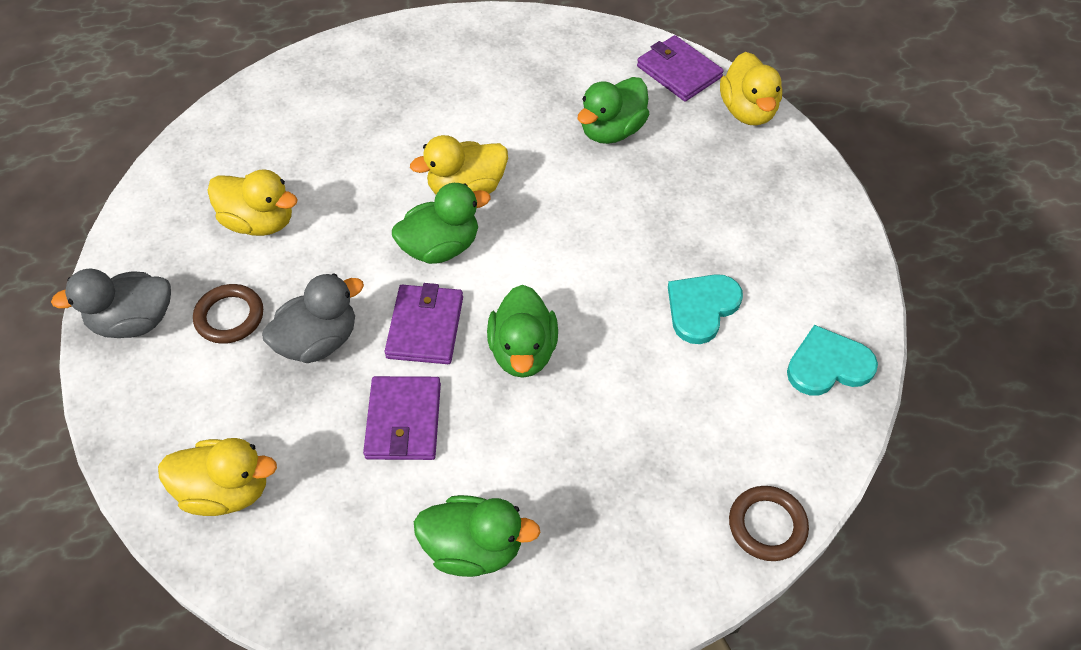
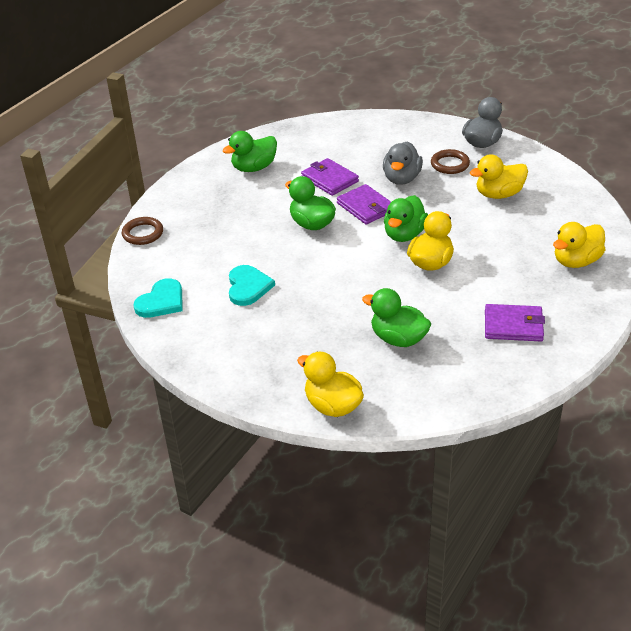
camera: 140 degrees right, 15 degrees down
(226, 491) = (364, 132): yellow duck -> yellow duck (576, 261)
(612, 131) = (398, 339): green duck -> green duck turned 60 degrees counterclockwise
(678, 72) = (406, 403): purple wallet -> purple wallet (513, 325)

